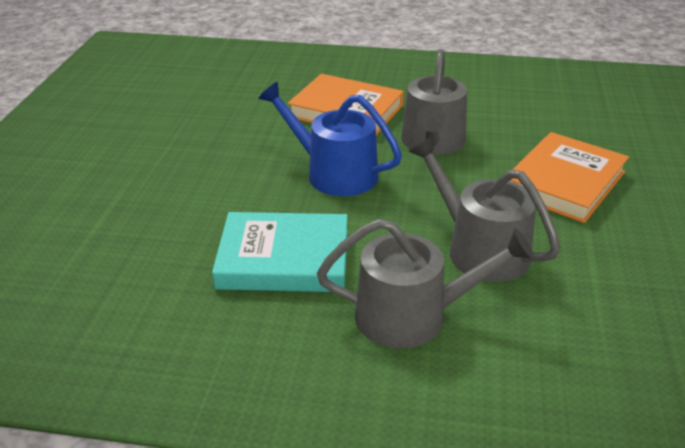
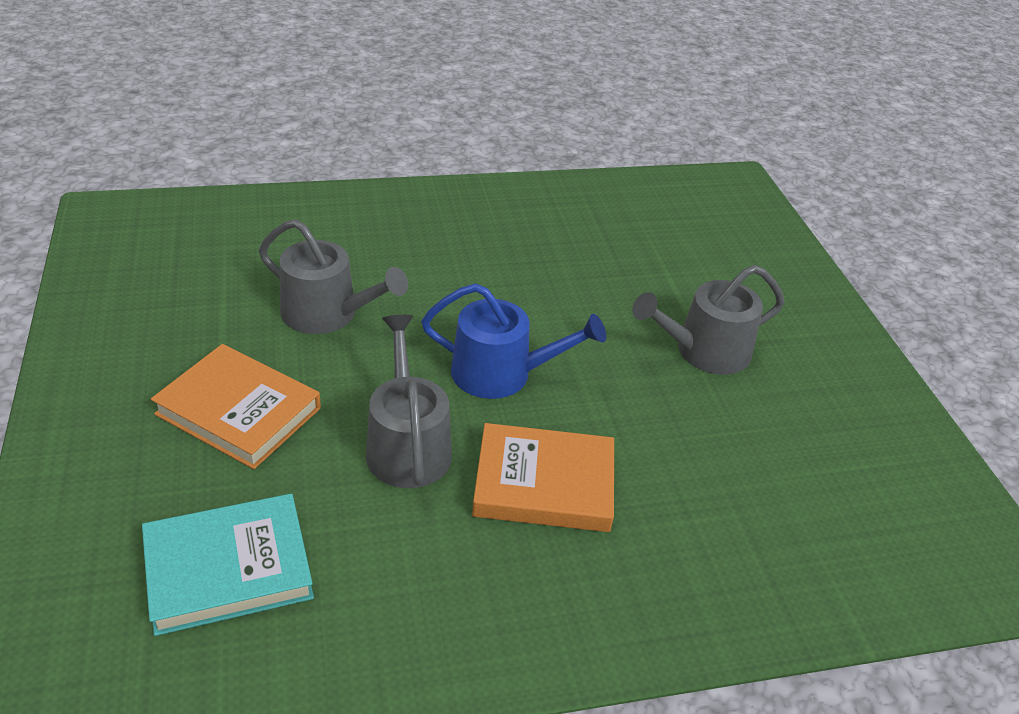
camera: 155 degrees right, 5 degrees up
(284, 259) = (493, 277): turquoise book -> turquoise book (228, 568)
(412, 316) = (372, 252): grey watering can -> grey watering can (704, 351)
(564, 182) = (238, 411): orange book -> orange book turned 75 degrees counterclockwise

